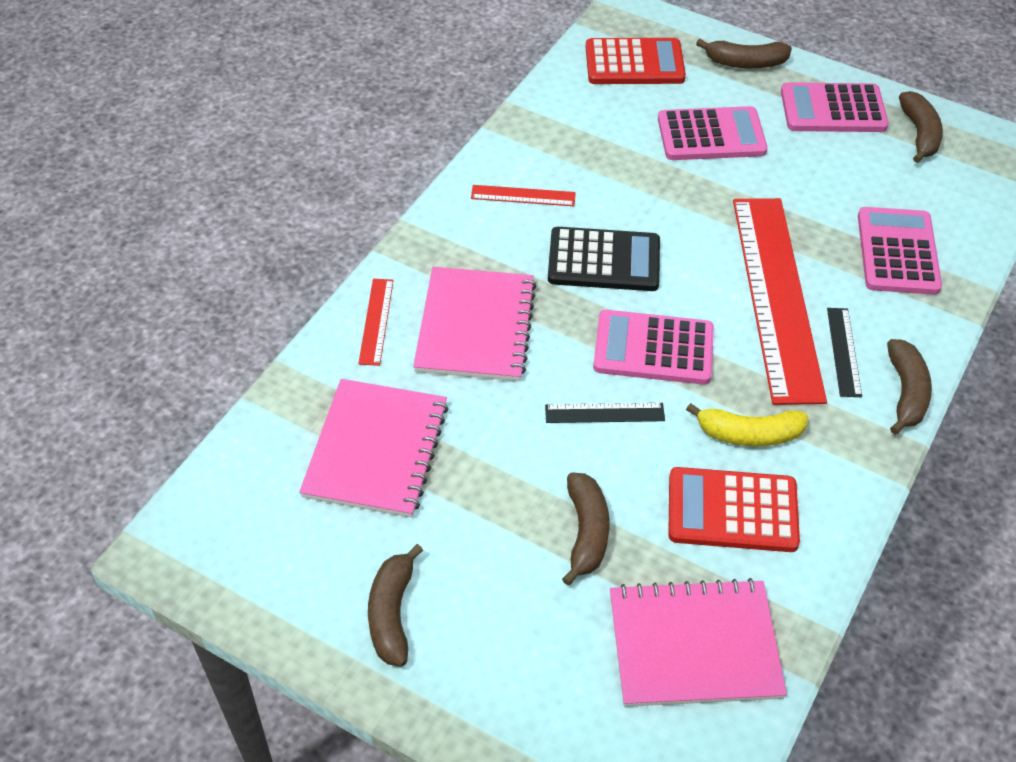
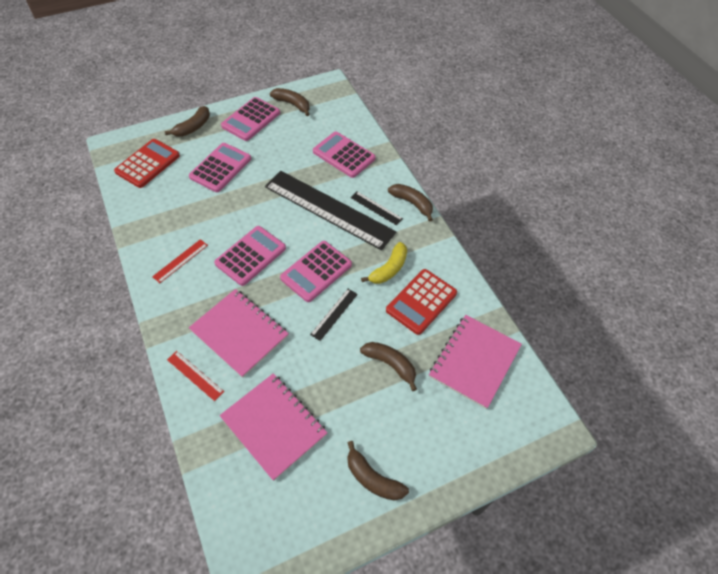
camera: 55 degrees left, 5 degrees up
(604, 260) = (250, 256): black calculator -> pink calculator
(776, 296) = (328, 209): red ruler -> black ruler

